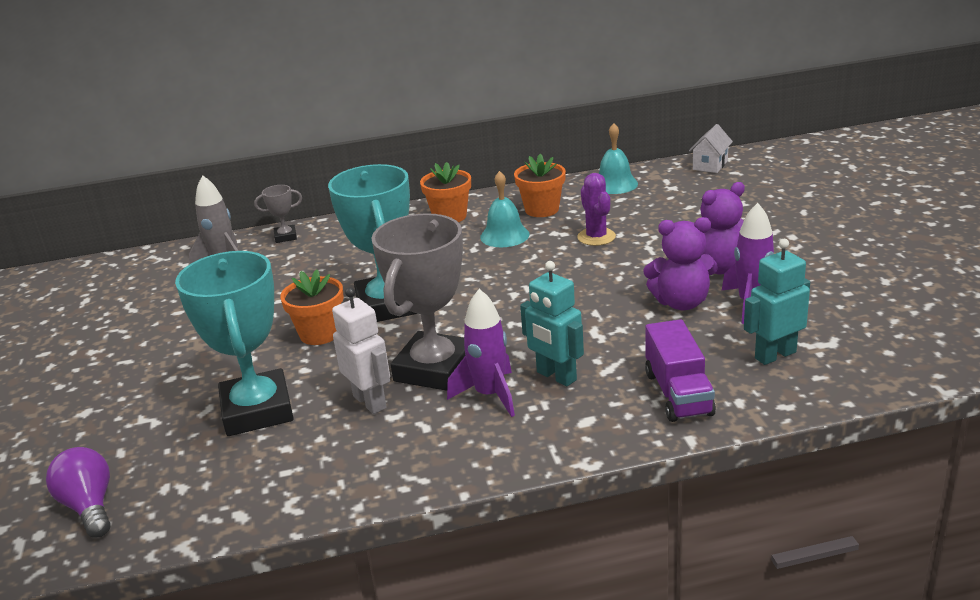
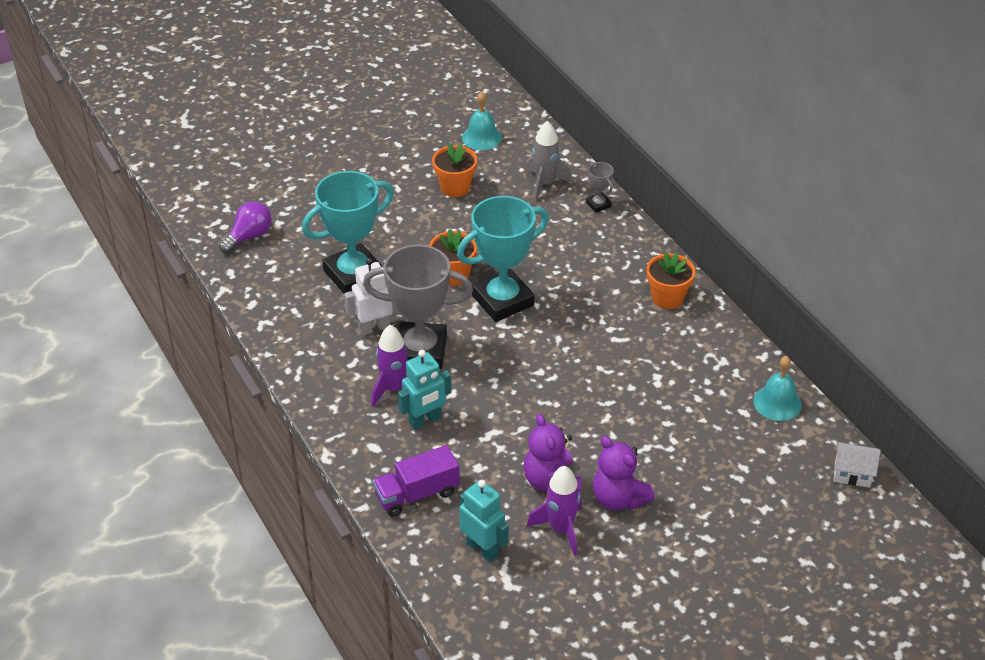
camera: 70 degrees right, 15 degrees up
(370, 402) = (374, 328): white robot -> white robot turned 150 degrees counterclockwise
(504, 235) = (641, 343): turquoise bell -> turquoise bell (481, 137)
(542, 209) = (701, 358): orange flower pot -> orange flower pot (455, 187)
(556, 376) = (425, 420): turquoise robot -> turquoise robot turned 150 degrees counterclockwise
(596, 237) = (656, 407): purple cactus -> none

